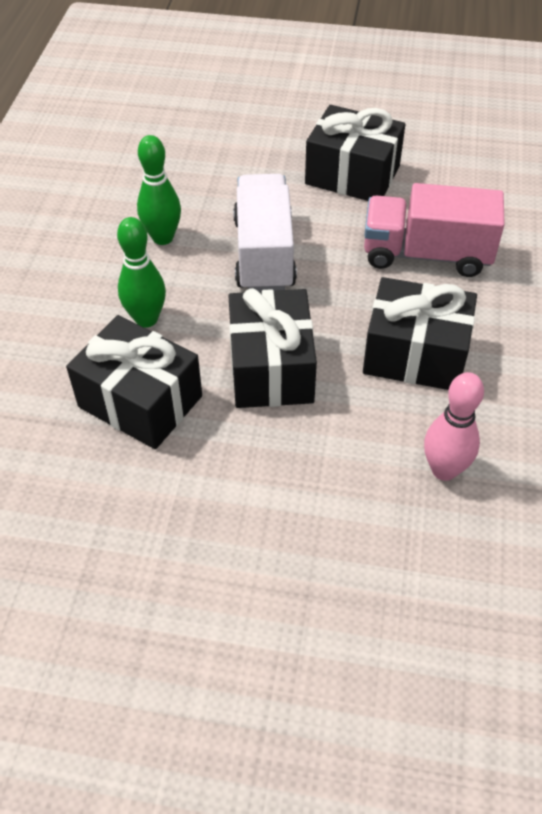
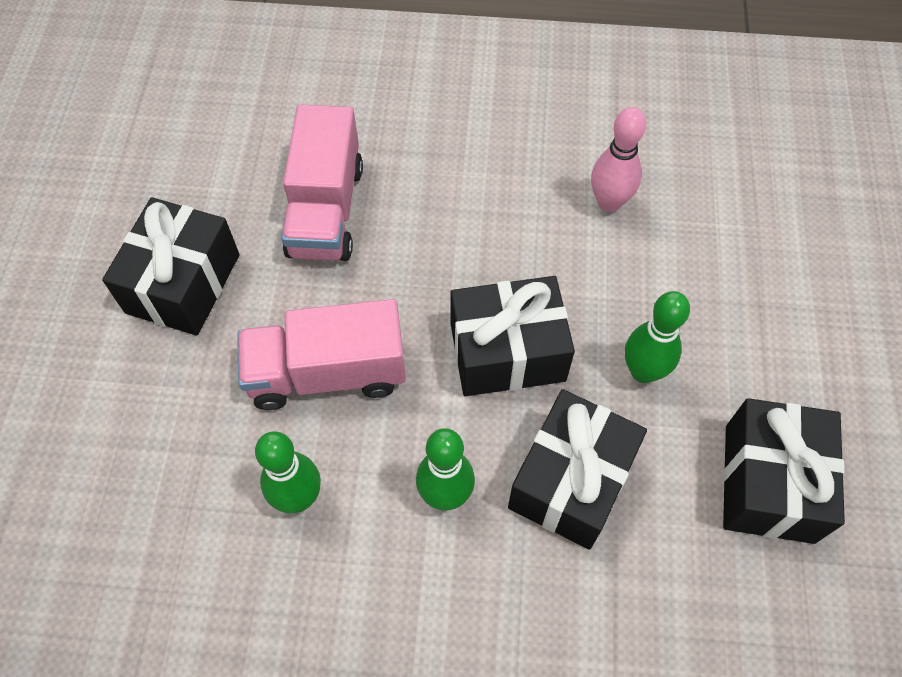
camera: 95 degrees left, 10 degrees up
(238, 471) = (643, 371): none -> green bowling pin
(264, 254) = (327, 373): white truck -> pink truck
(415, 354) = (473, 222): black gift -> black gift (769, 483)

